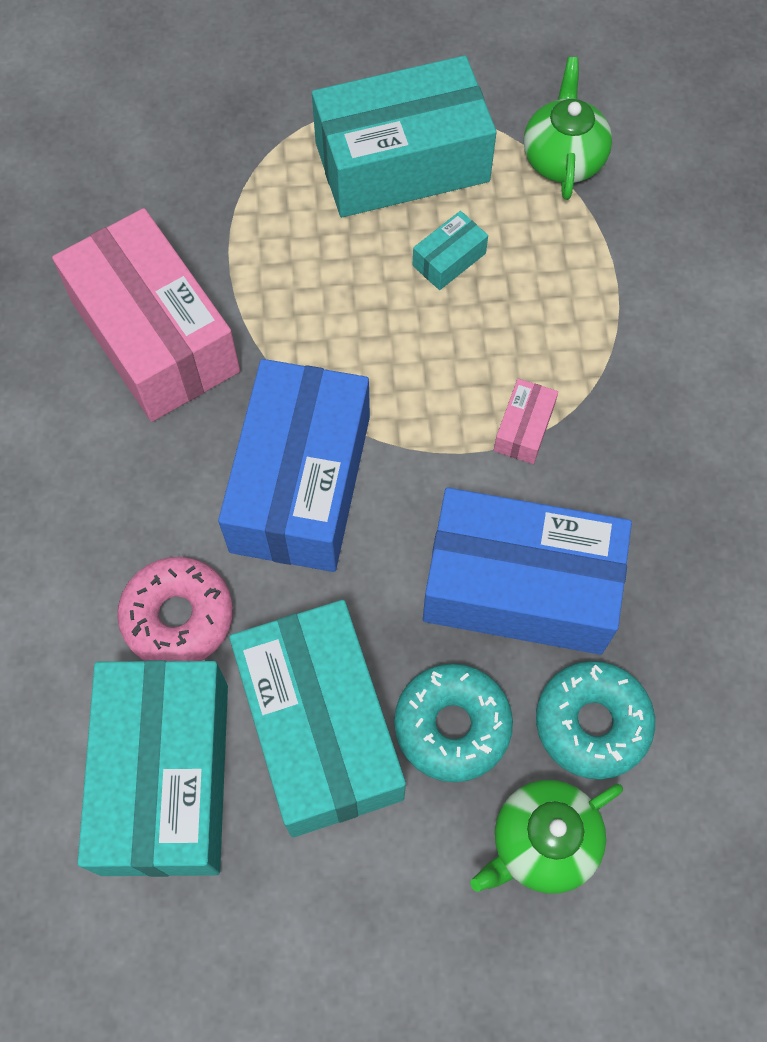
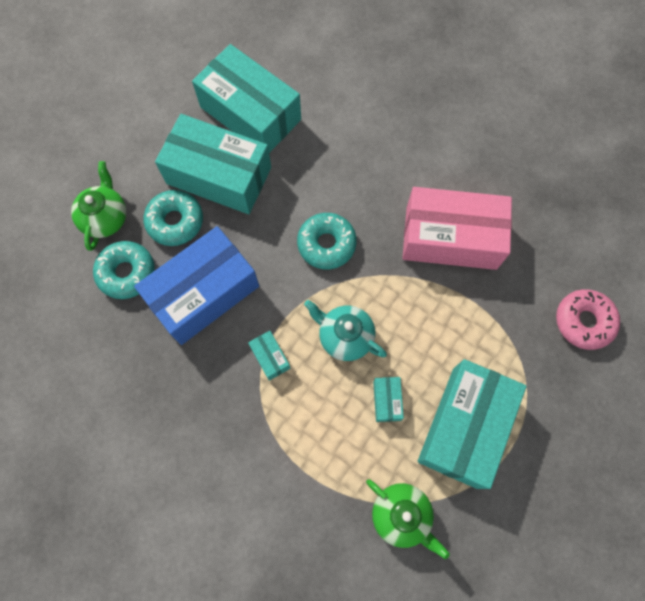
camera: 130 degrees right, 5 degrees up
(178, 617) = (308, 158): pink donut -> pink donut (583, 321)
(300, 483) = (326, 244): blue box -> turquoise donut
(412, 363) = (344, 336): none -> turquoise teapot
(524, 428) = (270, 357): pink box -> turquoise box

